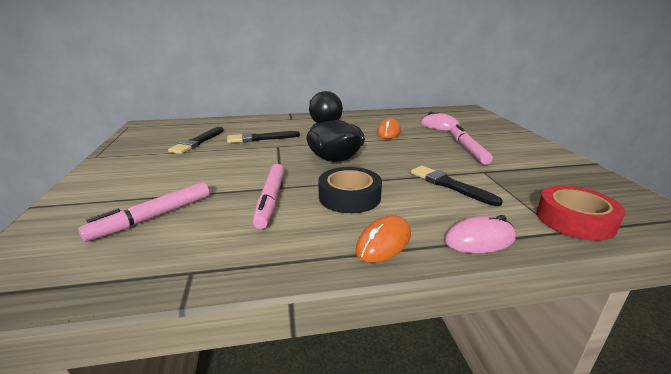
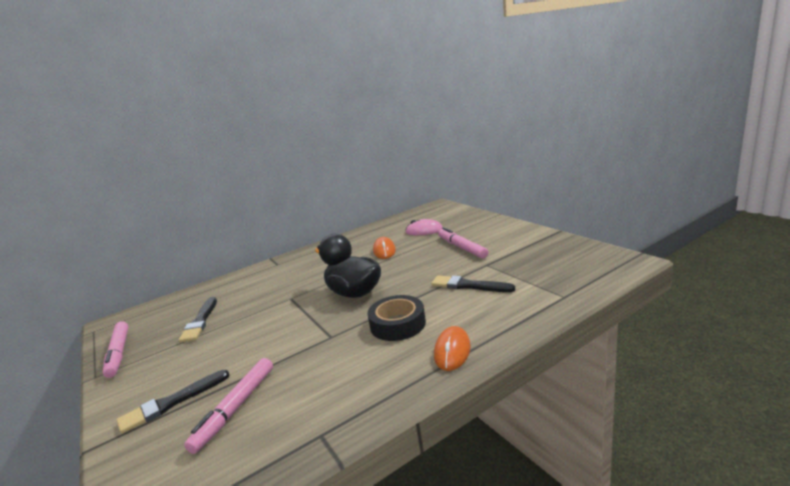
camera: 20 degrees left, 5 degrees down
(260, 138) = (265, 296): black brush -> black brush (172, 402)
(270, 200) = (332, 352): pink marker -> pink marker (118, 353)
(479, 240) = (516, 323): pink mouse -> none
(575, 220) = (568, 284): red tape -> none

